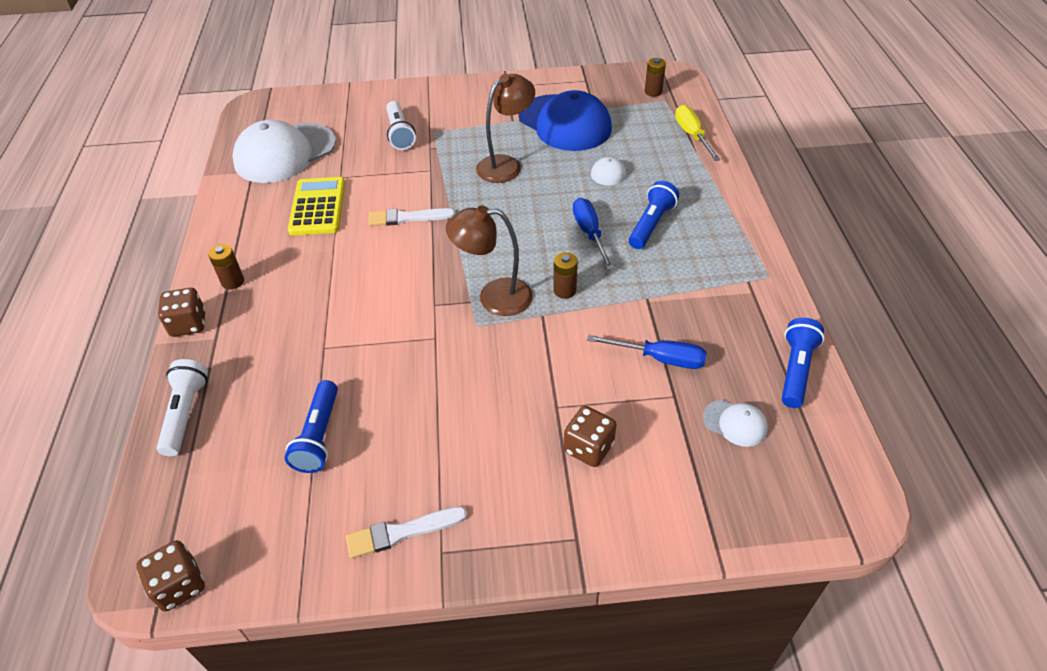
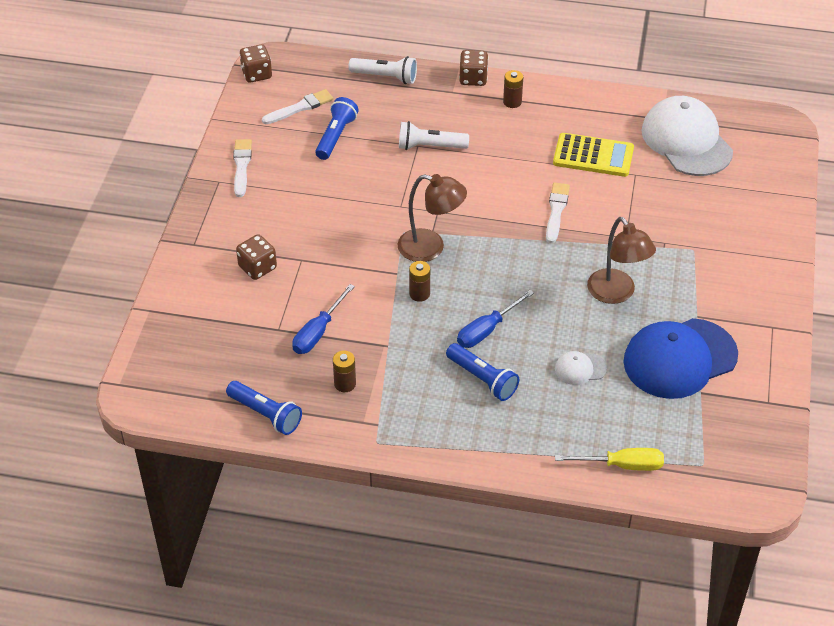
camera: 105 degrees right, 0 degrees up
(260, 497) = (300, 107): none -> white brush
(319, 436) = (336, 136): blue flashlight -> blue flashlight turned 90 degrees clockwise
(399, 134) = (697, 224): white flashlight -> white flashlight (430, 146)
(494, 297) = (430, 248): brown lamp -> brown lamp turned 90 degrees clockwise
(589, 233) = (487, 330): blue screwdriver -> blue screwdriver turned 135 degrees clockwise
(653, 92) = (725, 459): brown battery -> brown battery (345, 384)
(735, 423) = (236, 356): white cap -> none

